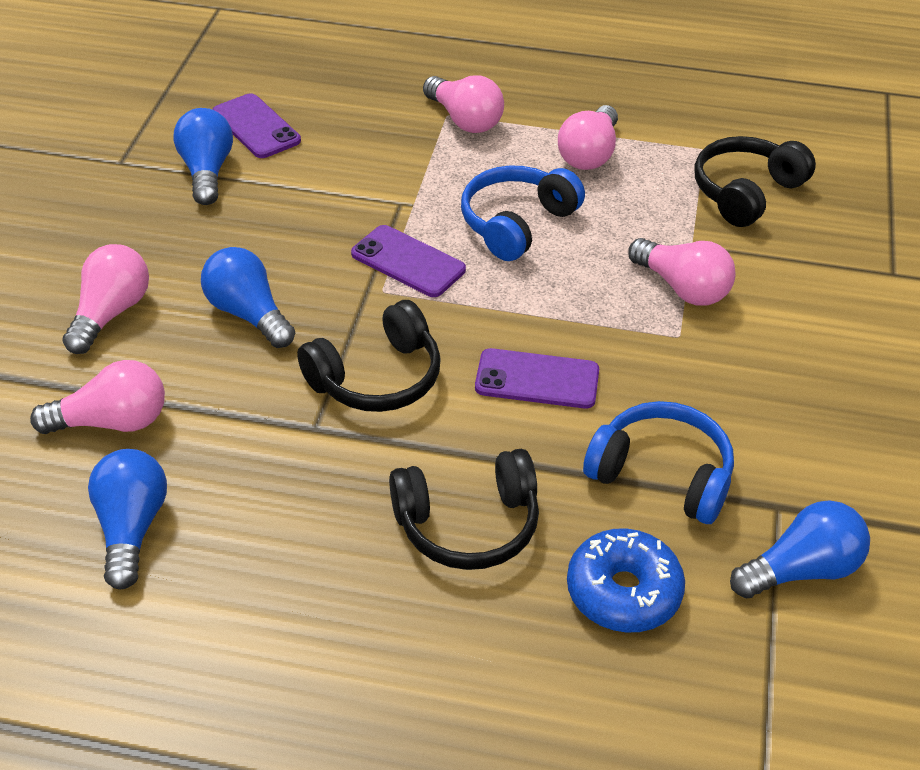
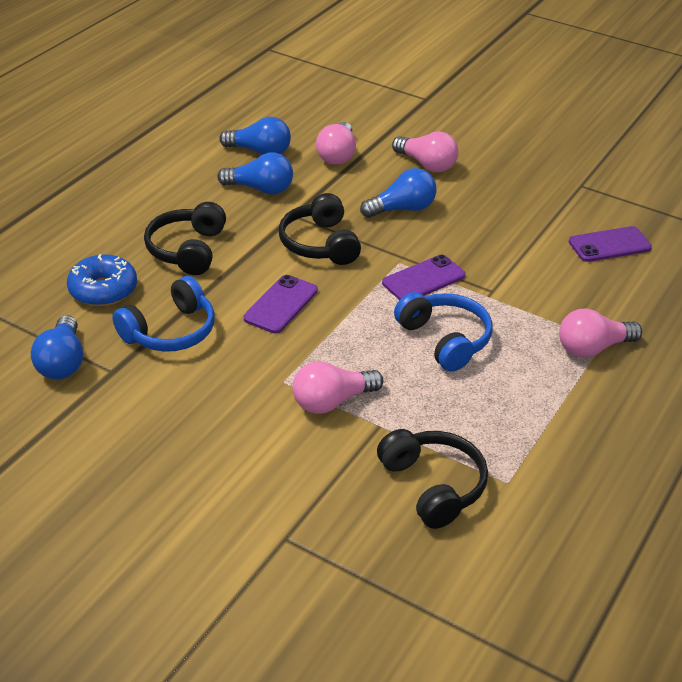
camera: 110 degrees right, 5 degrees down
(207, 171) = (559, 216): blue light bulb -> blue light bulb (260, 189)
(589, 154) = (522, 405): pink light bulb -> none

